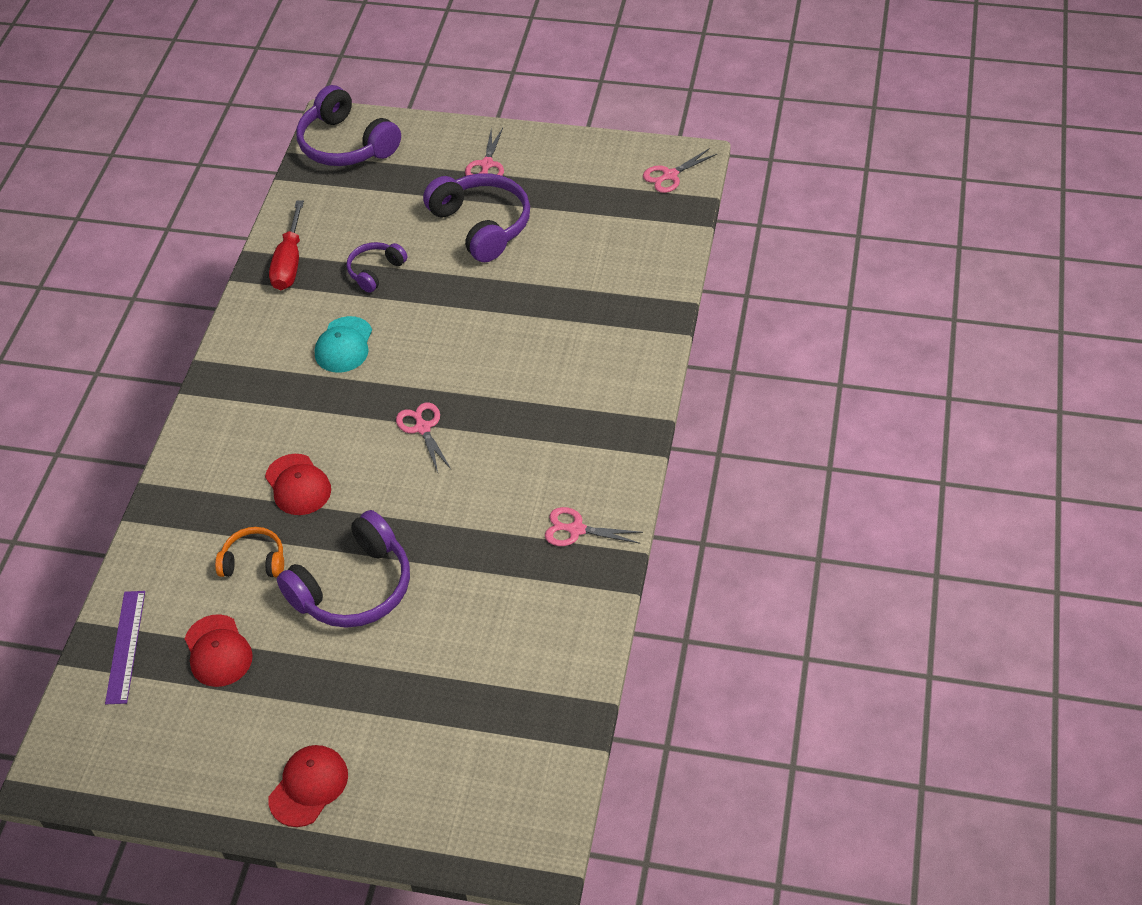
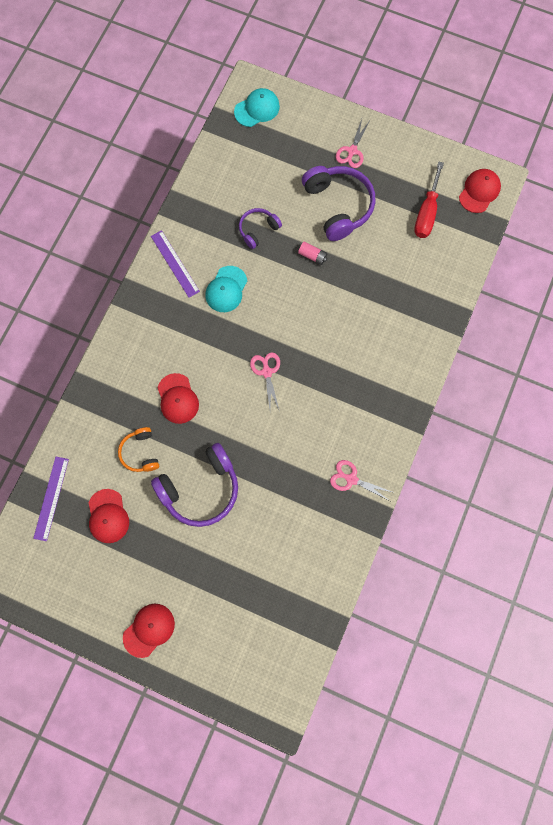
camera: 10 degrees right, 25 degrees up
(254, 561) = (140, 452): orange headphones -> orange headphones turned 120 degrees counterclockwise
(264, 330) = (175, 263): none -> purple ruler
(289, 262) = (201, 208): red screwdriver -> red screwdriver (426, 212)
(346, 144) = (257, 109): purple headphones -> turquoise cap
(458, 285) = (312, 256): none -> pink battery
(670, 175) = (479, 191): pink scissors -> red cap

